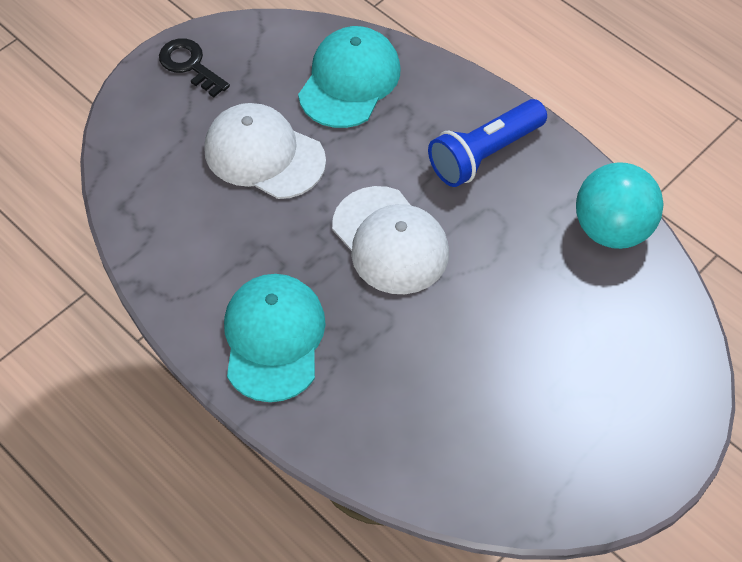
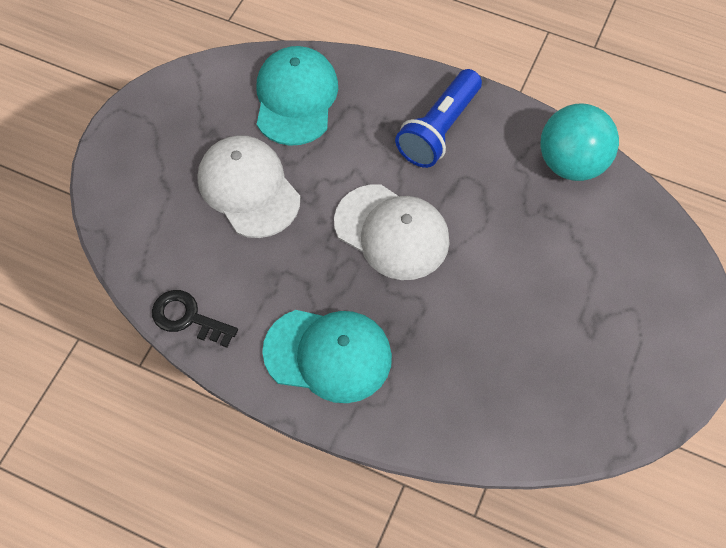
camera: 20 degrees left, 5 degrees up
(190, 65) = (146, 125): black key -> black key (188, 318)
(264, 155) = (248, 188): white cap -> white cap turned 45 degrees clockwise
(273, 338) = (328, 354): turquoise cap -> turquoise cap turned 120 degrees clockwise

